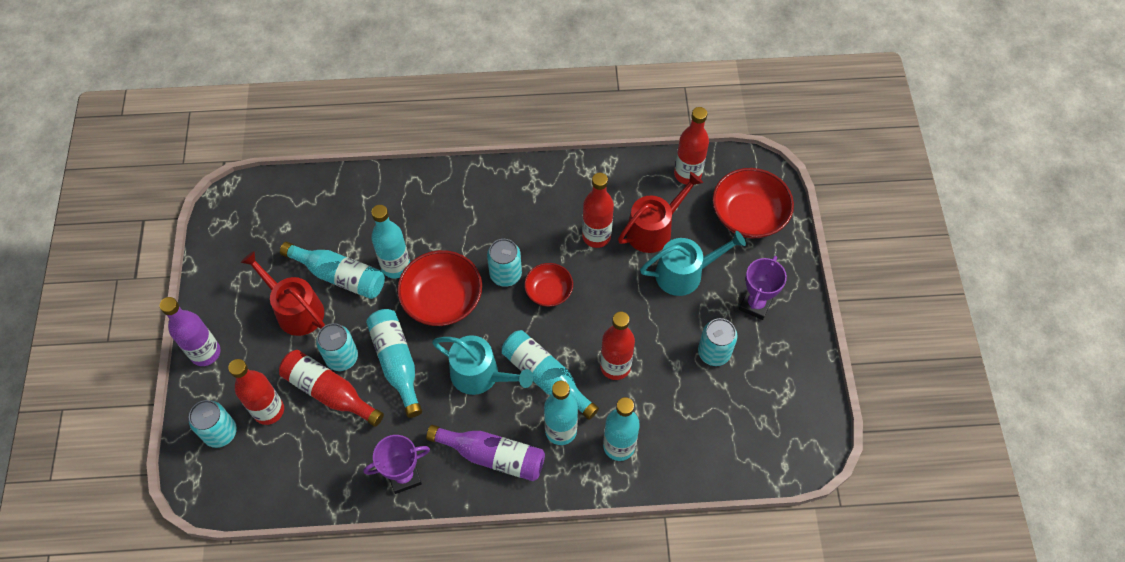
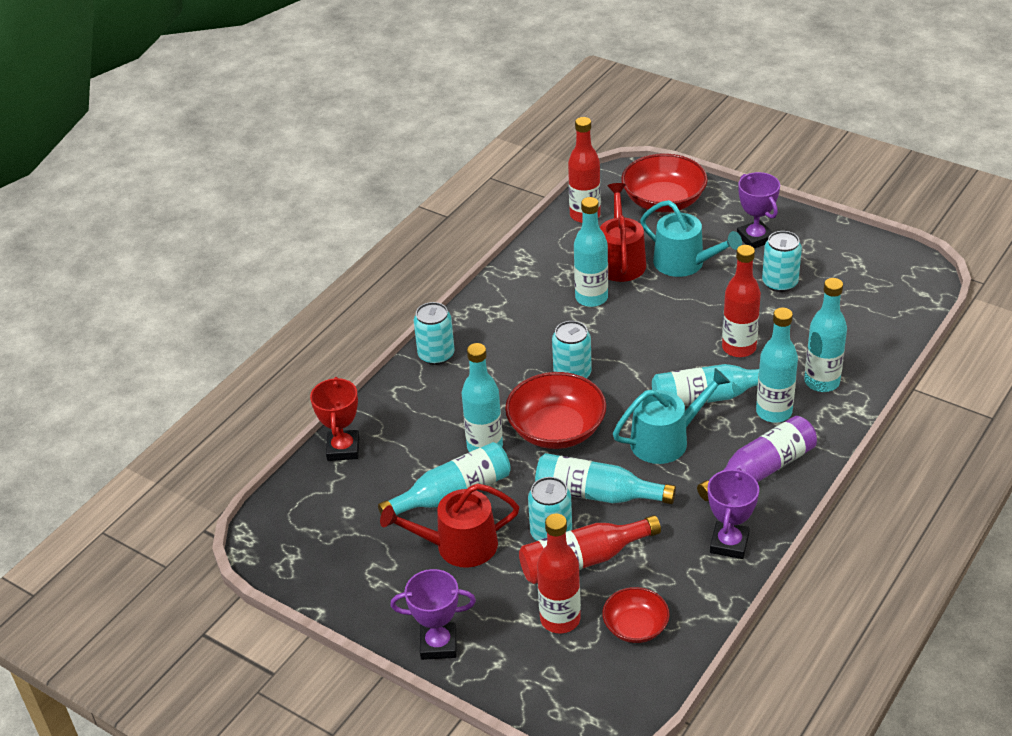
camera: 50 degrees left, 20 degrees down
(205, 353) = (438, 644): purple bottle -> purple trophy
(220, 432) = (550, 672): turquoise can -> turquoise can (436, 355)
(338, 187) = (343, 449): none -> red trophy
(549, 291) = (619, 354): red bowl -> red bowl (635, 627)
(596, 236) = (591, 298): red bottle -> turquoise bottle
(684, 273) = (684, 263): turquoise watering can -> turquoise watering can turned 105 degrees clockwise

